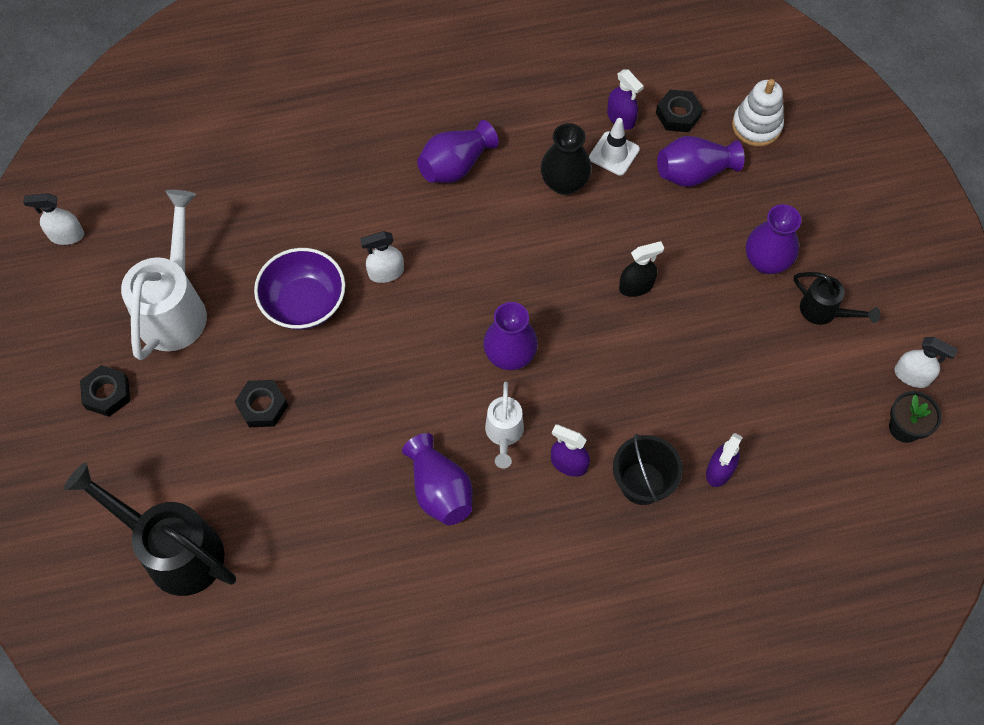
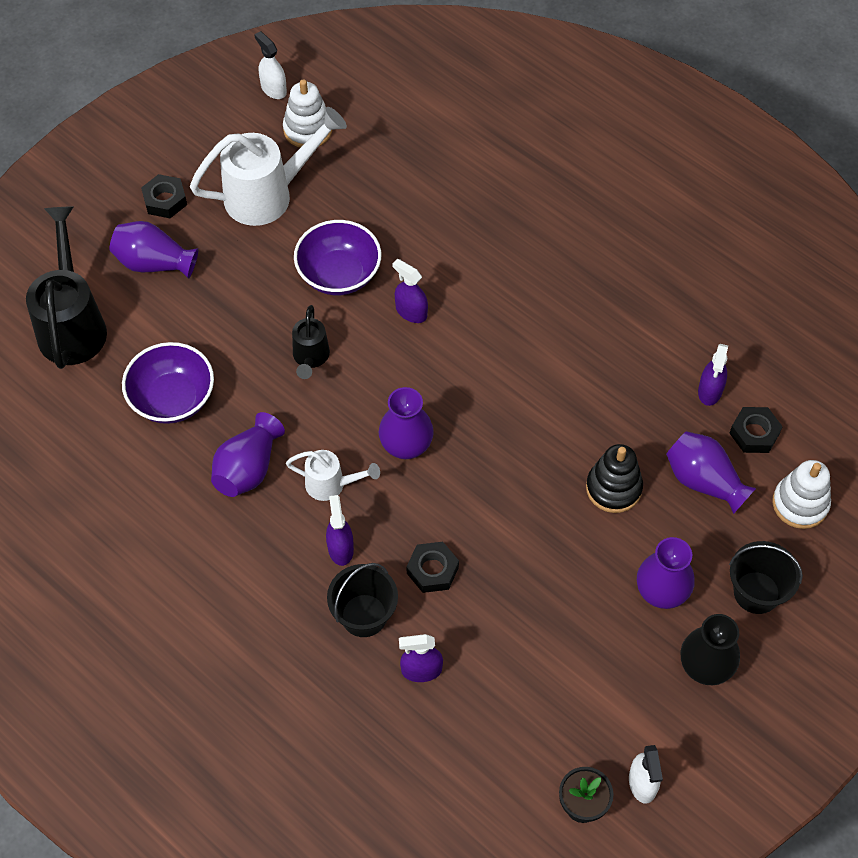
camera: 55 degrees right, 5 degrees down
(135, 236) = (308, 130): none -> white stacking toy
(262, 406) = (229, 304): black nut -> black nut (432, 570)
(322, 510) = (172, 399): none -> purple bowl
(386, 272) = (411, 312): white spray bottle -> purple spray bottle
(455, 165) = (553, 298): purple vase -> purple vase (154, 263)
(504, 434) = (331, 485): white watering can -> white watering can turned 135 degrees counterclockwise
(564, 183) = (605, 387): black vase -> black vase (705, 667)
(614, 153) = (668, 407): white traffic cone -> none
(636, 286) = (549, 502): black spray bottle -> none
(656, 235) = (613, 488): none -> black stacking toy
(808, 201) = (756, 592): none -> black bucket
(824, 311) = (649, 670): black watering can -> black watering can (310, 358)

